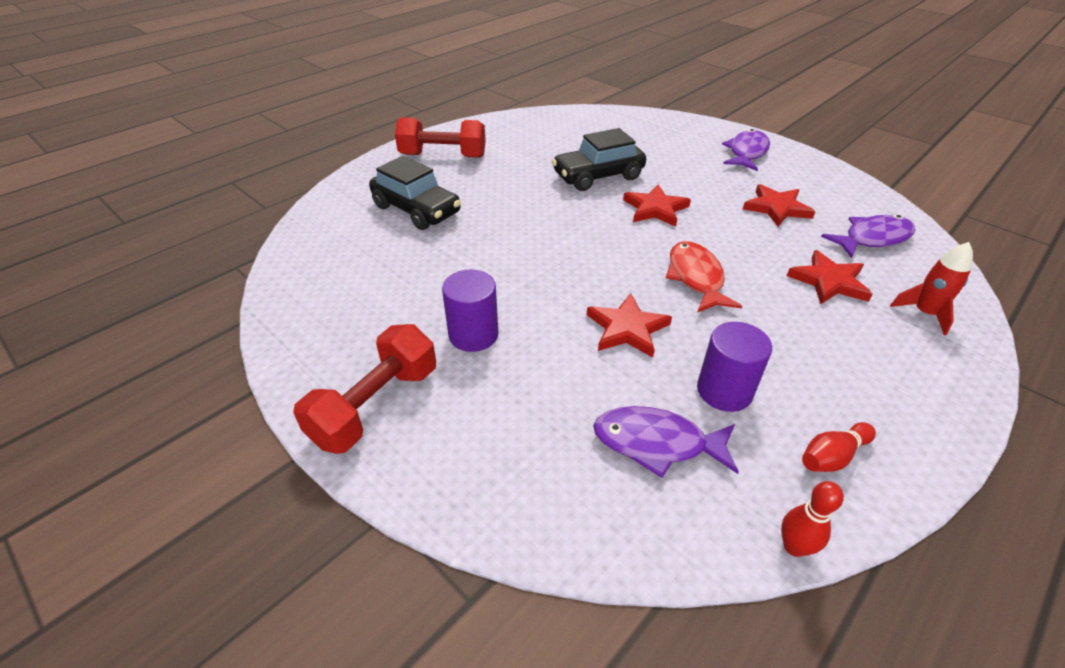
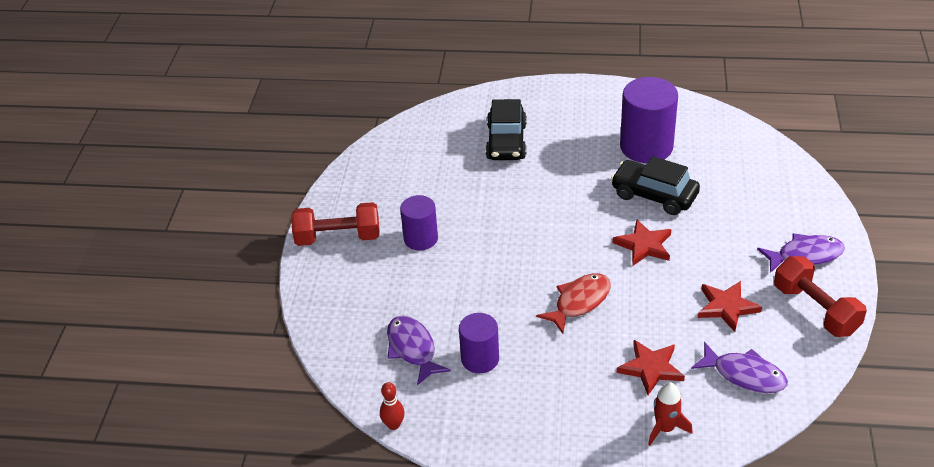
camera: 55 degrees right, 0 degrees up
(443, 156) = (584, 109): red dumbbell -> red dumbbell (815, 310)
(534, 153) = (646, 146): none -> purple cylinder
(627, 328) = (492, 295): red star -> none
(832, 456) = (470, 421): red bowling pin -> none

